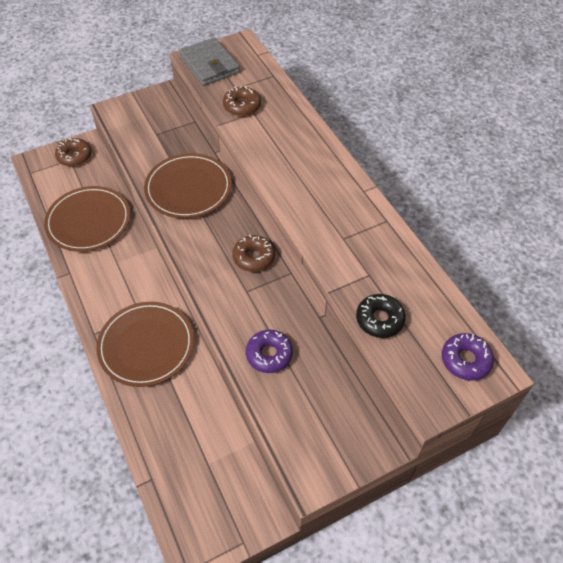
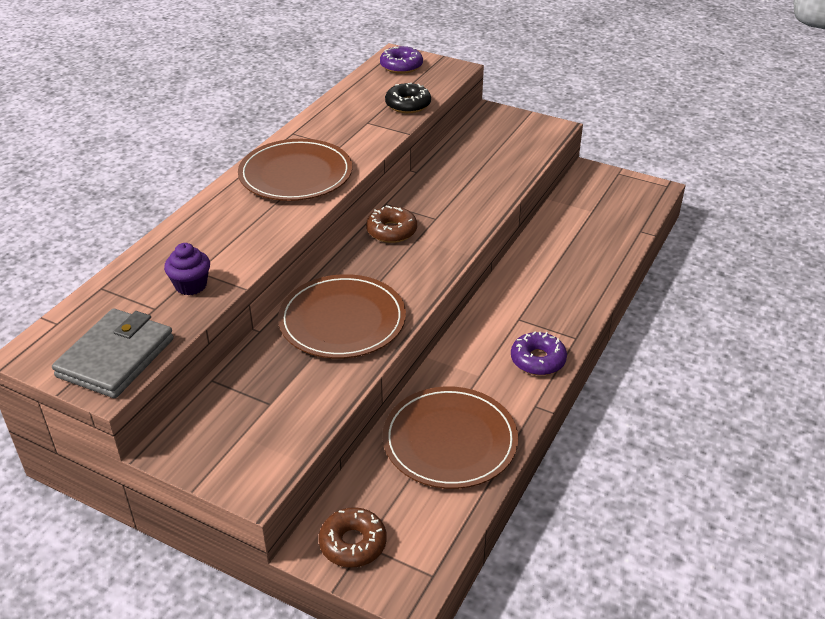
camera: 125 degrees left, 15 degrees down
(146, 345) = (543, 296): brown plate -> brown plate (295, 174)
(242, 106) = (191, 285): brown donut -> purple cupcake
(269, 354) = (483, 181): purple donut -> purple donut (538, 360)

